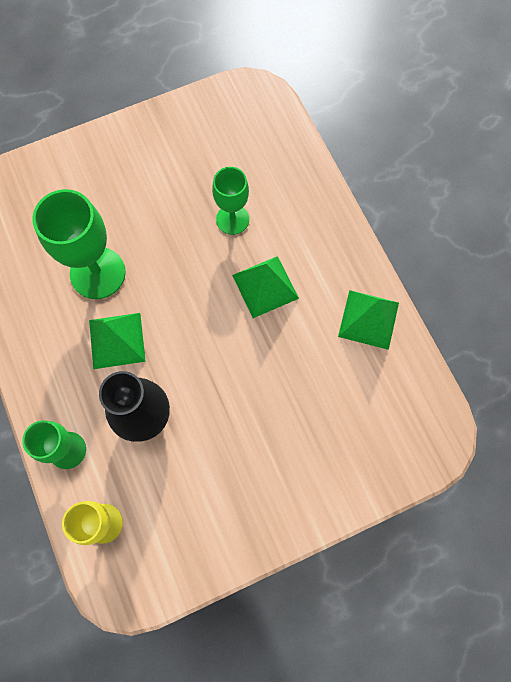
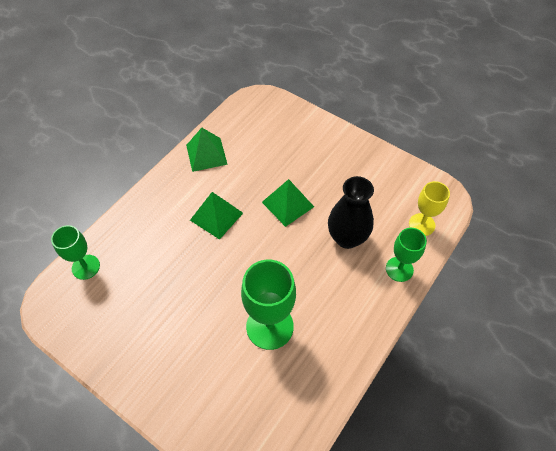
camera: 120 degrees left, 15 degrees down
(117, 340) = (310, 283): green pyramid -> green pyramid (288, 204)
(232, 219) = (175, 260): green goblet -> green goblet (86, 267)

